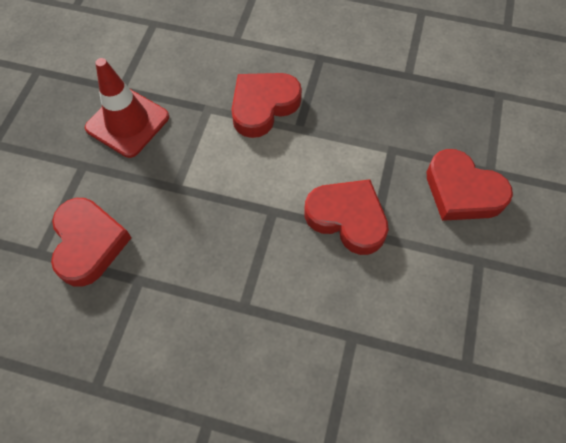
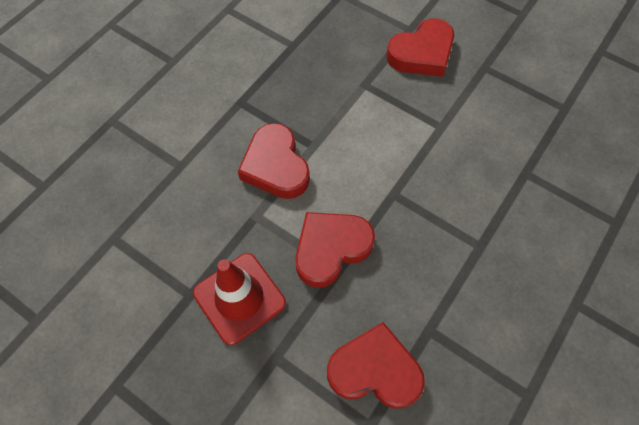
camera: 70 degrees left, 0 degrees up
(347, 218) = (420, 140): red heart -> red heart (331, 249)

